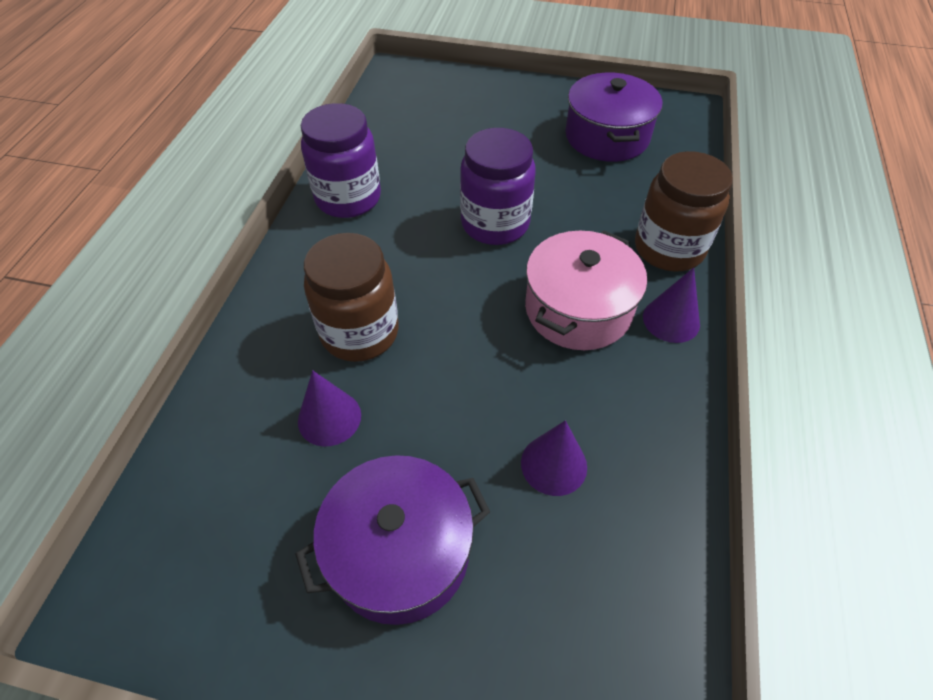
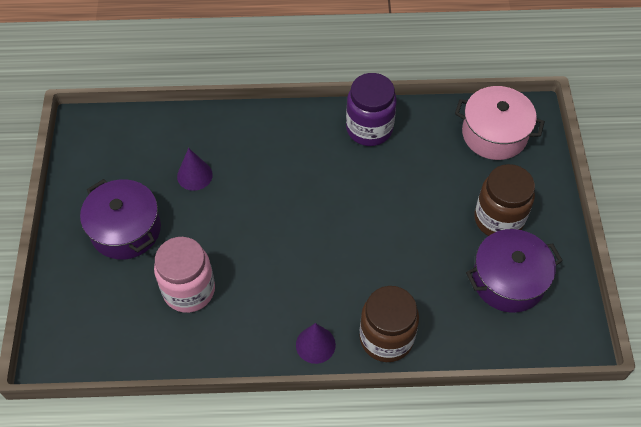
camera: 75 degrees right, 5 degrees up
(360, 333) = (256, 171): brown jar -> brown jar (498, 219)
(495, 224) = (374, 221): purple jar -> none
(553, 464) = (189, 290): purple cone -> pink jar
(578, 309) = (308, 286): pink pot -> pink pot (494, 134)

